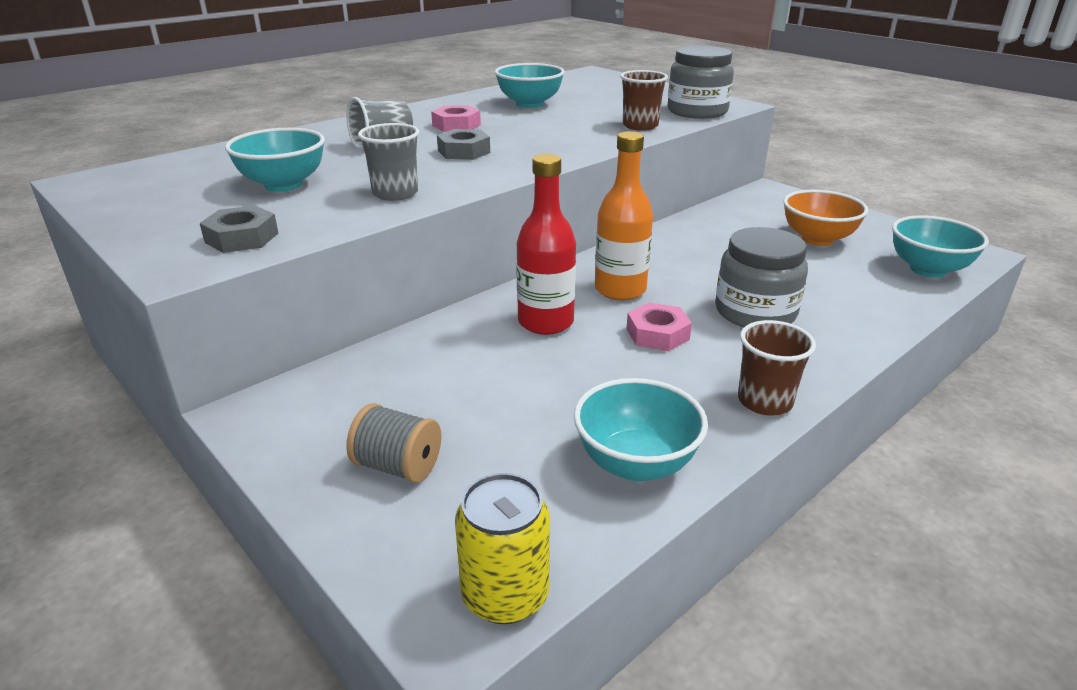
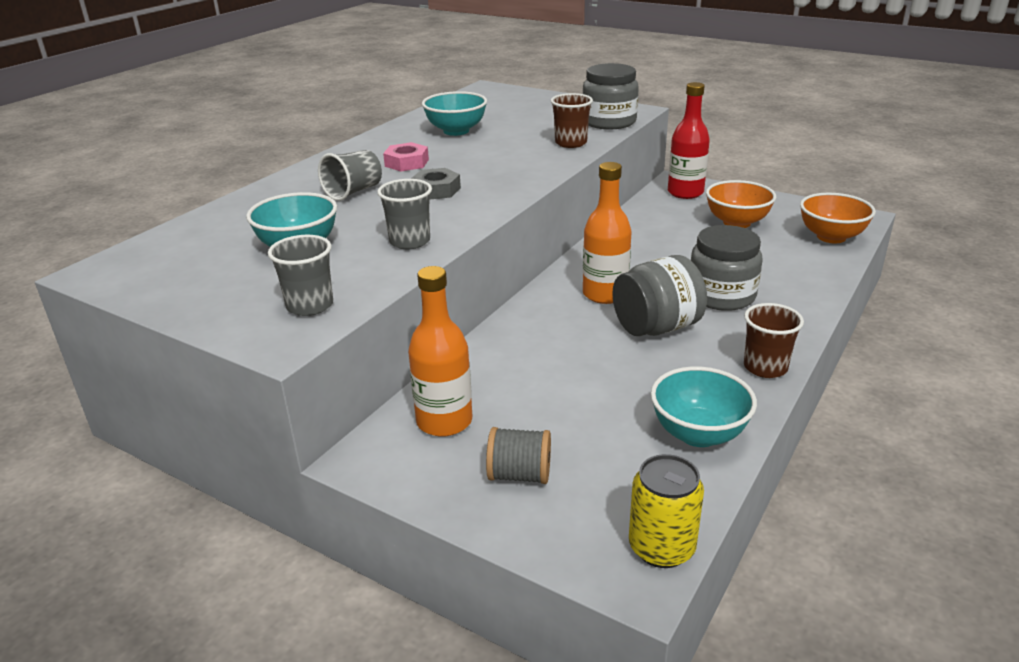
camera: 15 degrees left, 0 degrees up
(242, 238) = (310, 305): grey nut -> grey cup
(359, 391) = (444, 421): none -> orange bottle
(545, 322) = (561, 333): red bottle -> red bottle (685, 192)
(657, 334) = (656, 327): pink nut -> grey jar
(928, 269) = (831, 237): turquoise bowl -> orange bowl

